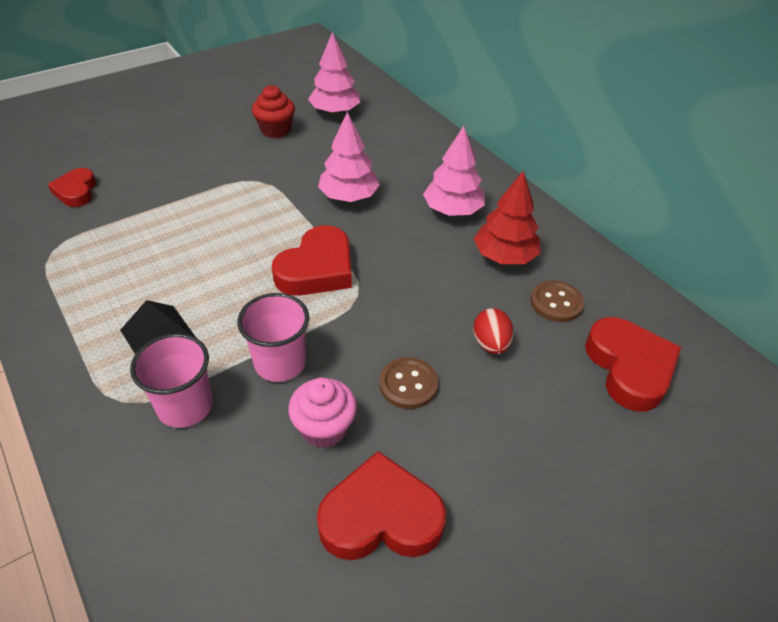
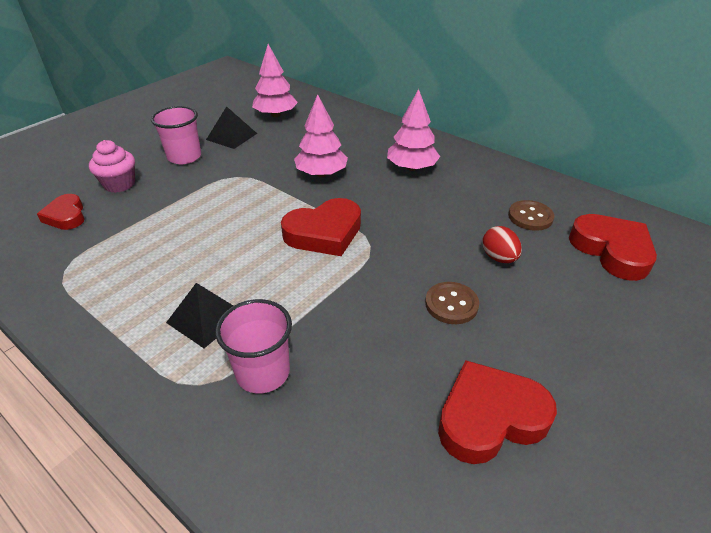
camera: 15 degrees left, 5 degrees down
(275, 130) = (232, 136): red cupcake -> black pyramid
(280, 363) = (332, 314): pink cup -> pink cup (184, 157)
(317, 269) = (324, 233): red heart -> red heart turned 45 degrees clockwise
(324, 428) = (400, 358): pink cupcake -> pink cupcake (119, 184)
(504, 256) = (471, 192): red tree -> none

